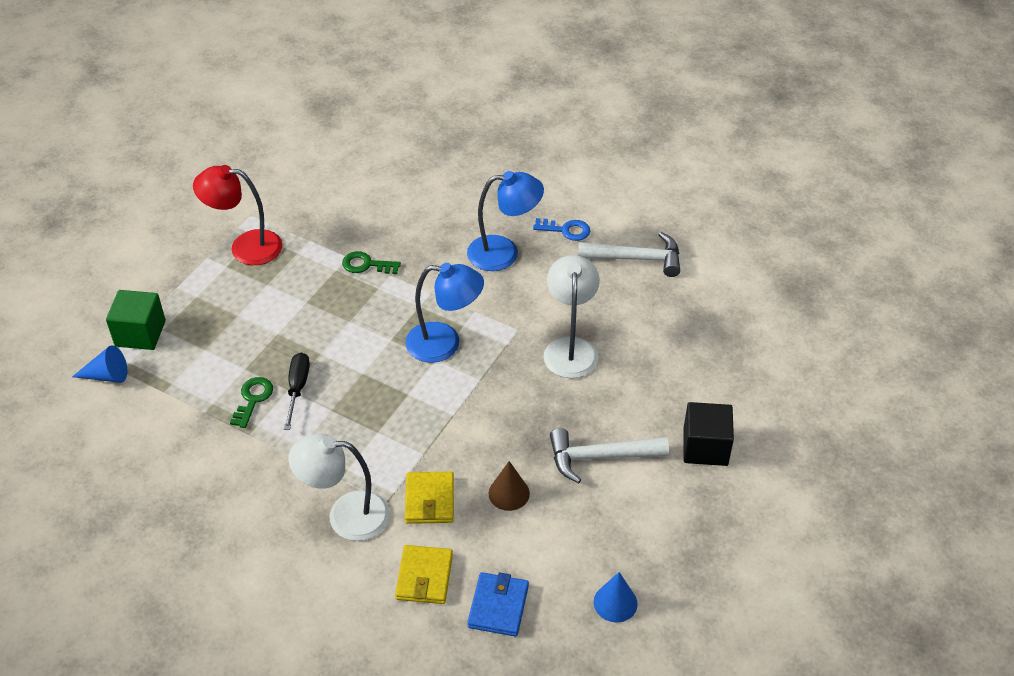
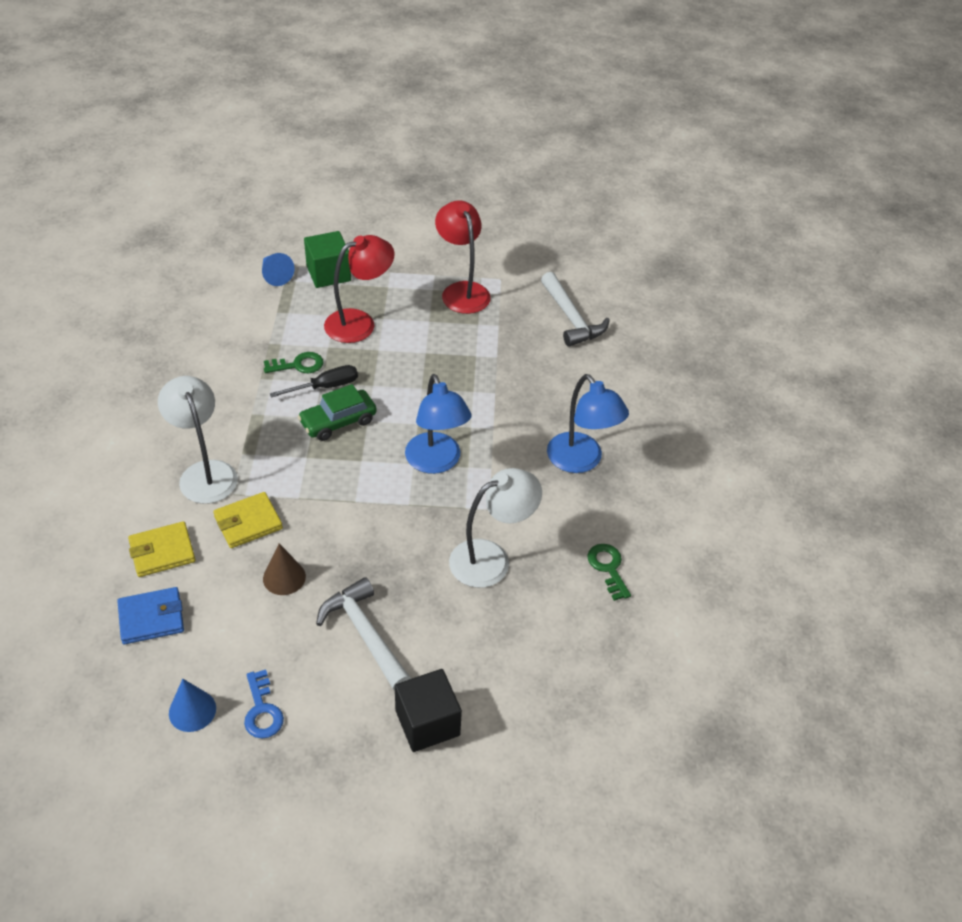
camera: 60 degrees right, 0 degrees up
(230, 334) = (359, 323): none -> red lamp
(349, 394) = (338, 422): none -> green car
(366, 265) = (496, 372): green key -> green key (608, 568)
(566, 230) = (648, 497): blue key -> blue key (262, 710)
(636, 259) = (652, 570): white hammer -> white hammer (571, 318)

